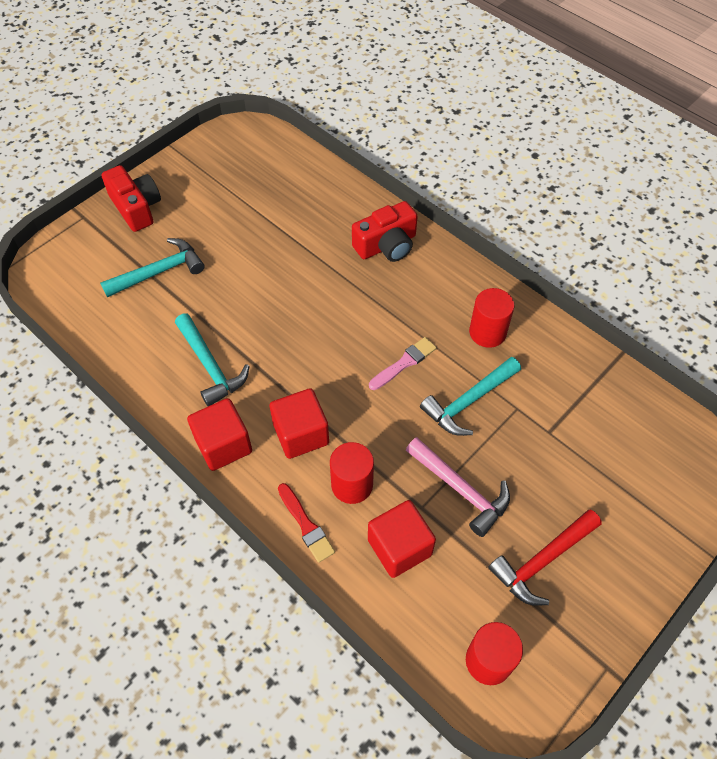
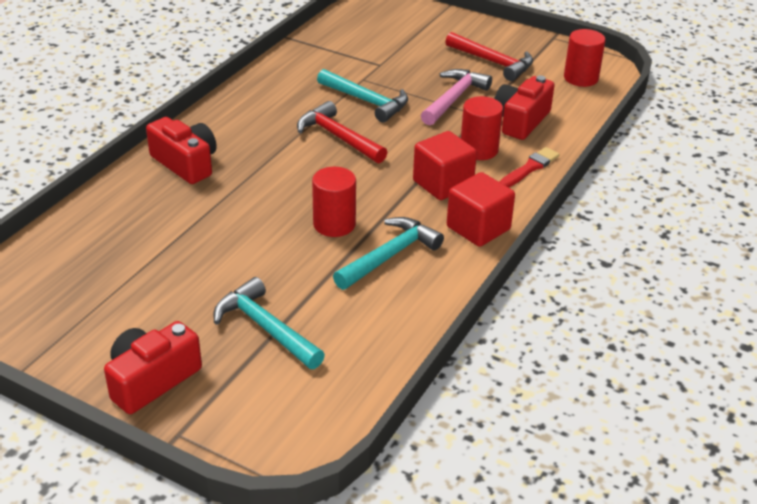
camera: 105 degrees left, 20 degrees down
(399, 547) = (520, 121): red cube -> red camera
(404, 363) = (338, 137): pink brush -> red hammer
(487, 332) = (286, 97): red cylinder -> red cylinder (334, 224)

